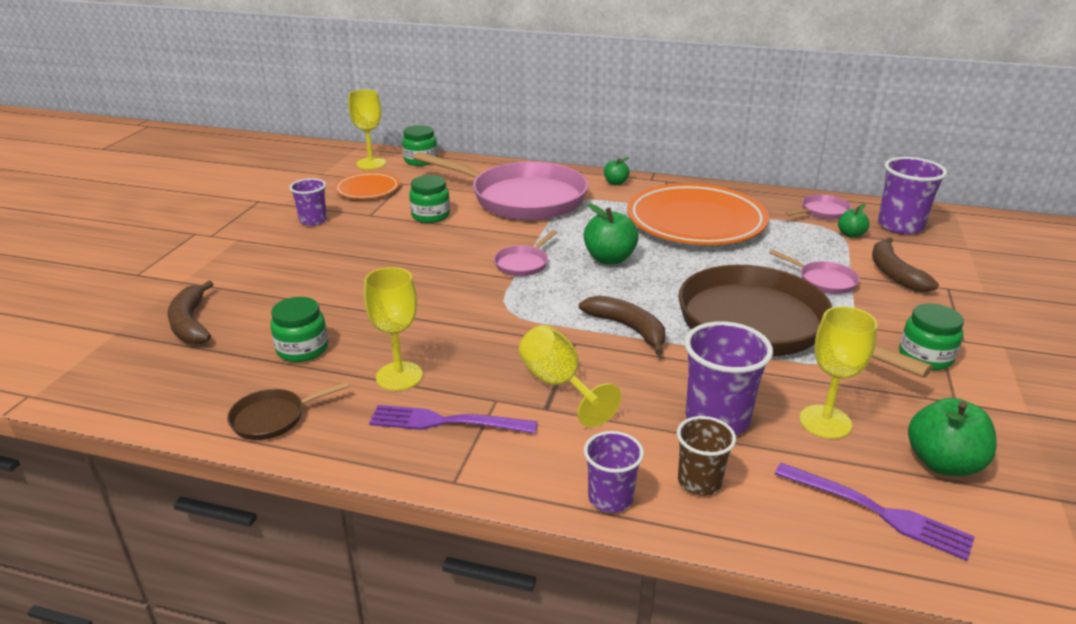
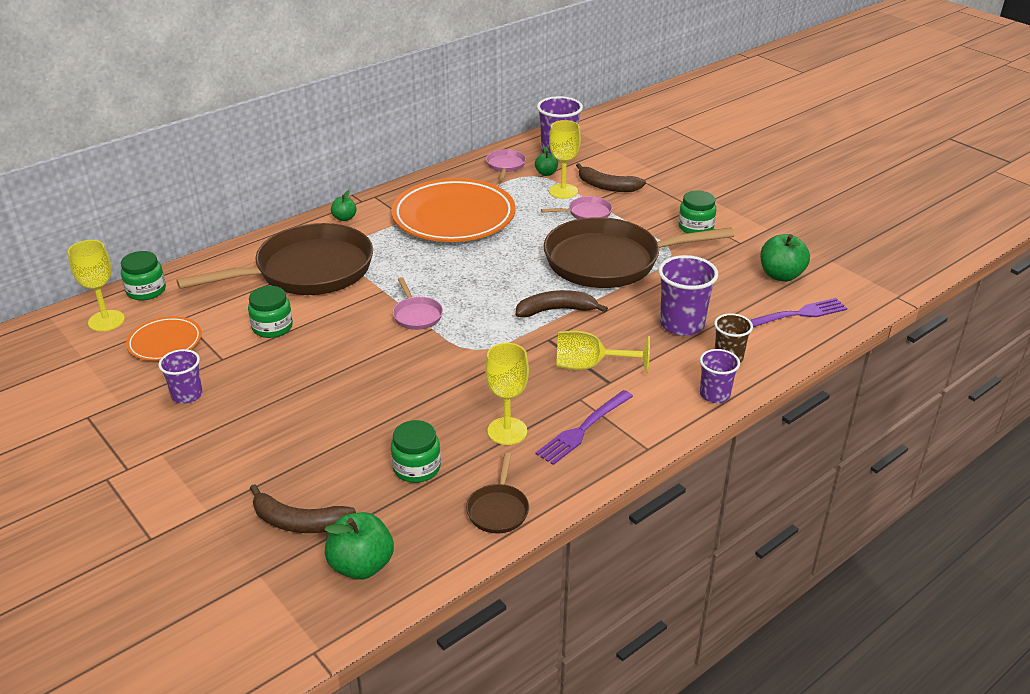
camera: 55 degrees left, 5 degrees up
(521, 198) = (307, 271): pink pan -> brown pan
(609, 259) = (458, 276): green apple -> green apple (361, 565)
(825, 422) = (718, 291): yellow goblet -> yellow goblet (563, 191)

